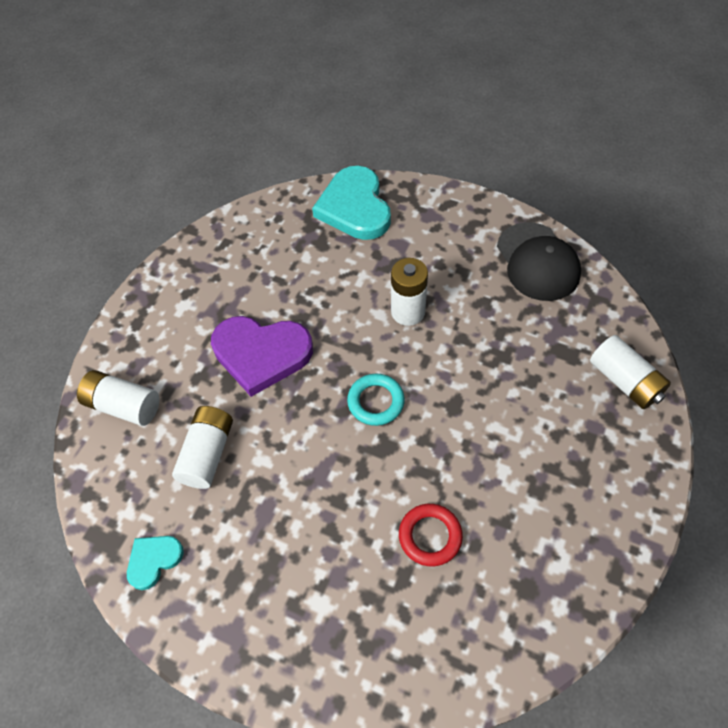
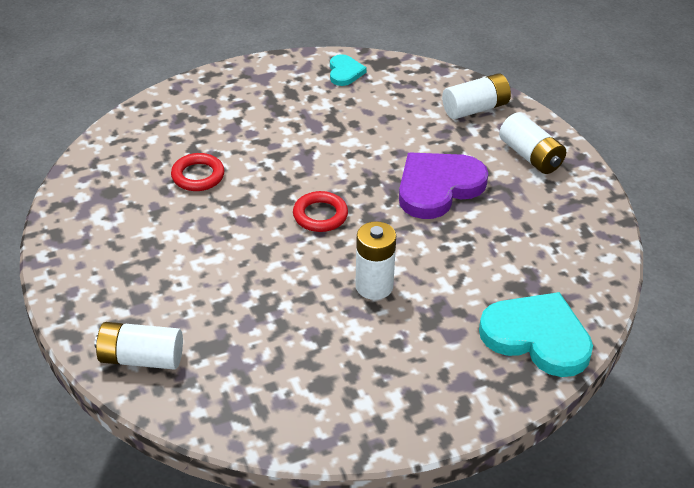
camera: 130 degrees right, 15 degrees down
(207, 454) = (387, 123): white battery -> white battery (530, 156)
(376, 402) = (320, 215): turquoise ring -> red ring
(537, 262) = (314, 411): black cap -> none

